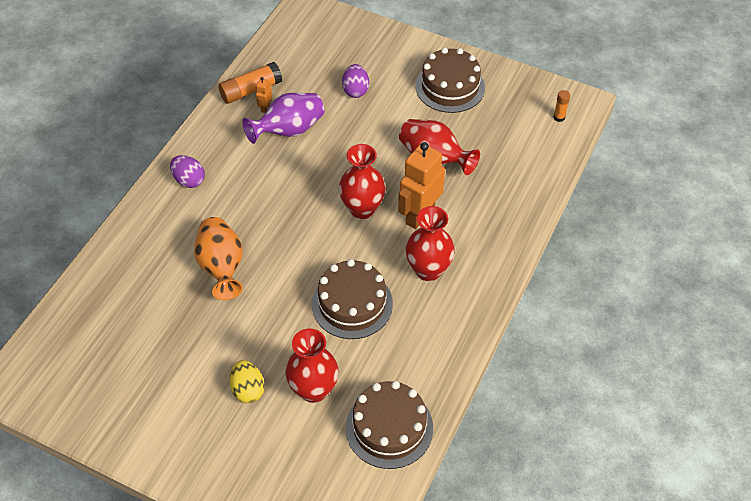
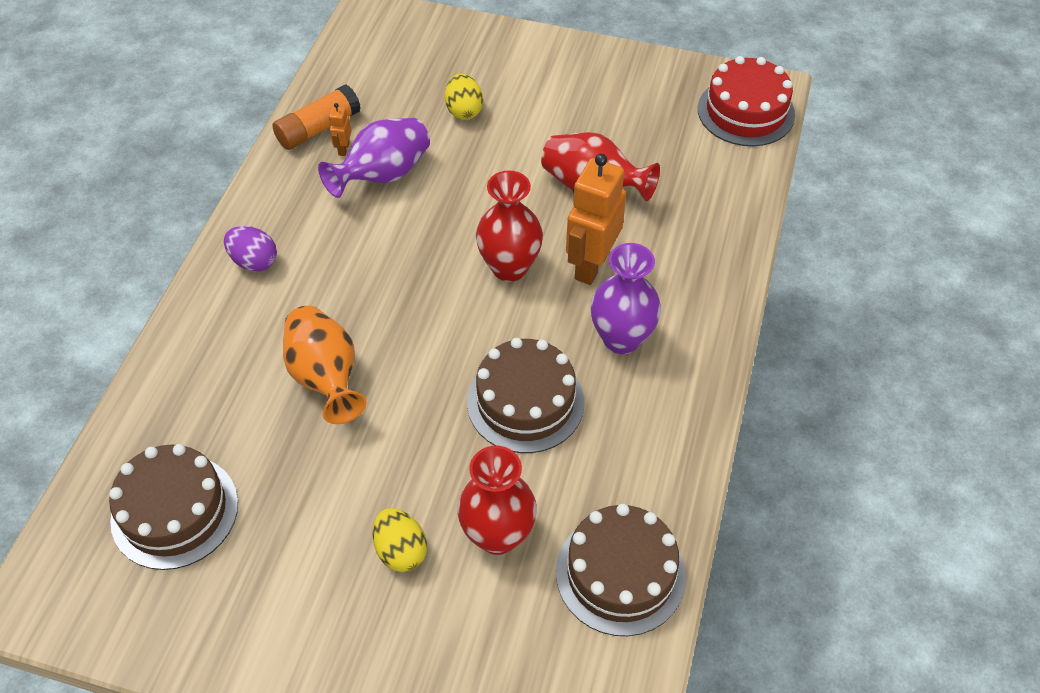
camera: 10 degrees left, 0 degrees up
(355, 90) = (464, 111): purple egg -> yellow egg
(428, 270) = (621, 338): red vase -> purple vase
(450, 87) = (591, 90): brown cake -> brown cake (175, 511)
(559, 117) = (746, 111): orange glue stick -> red cake

